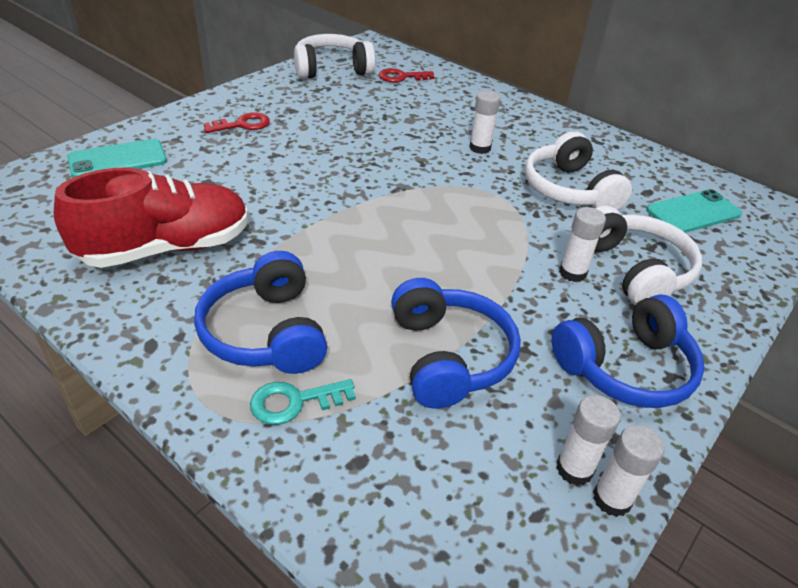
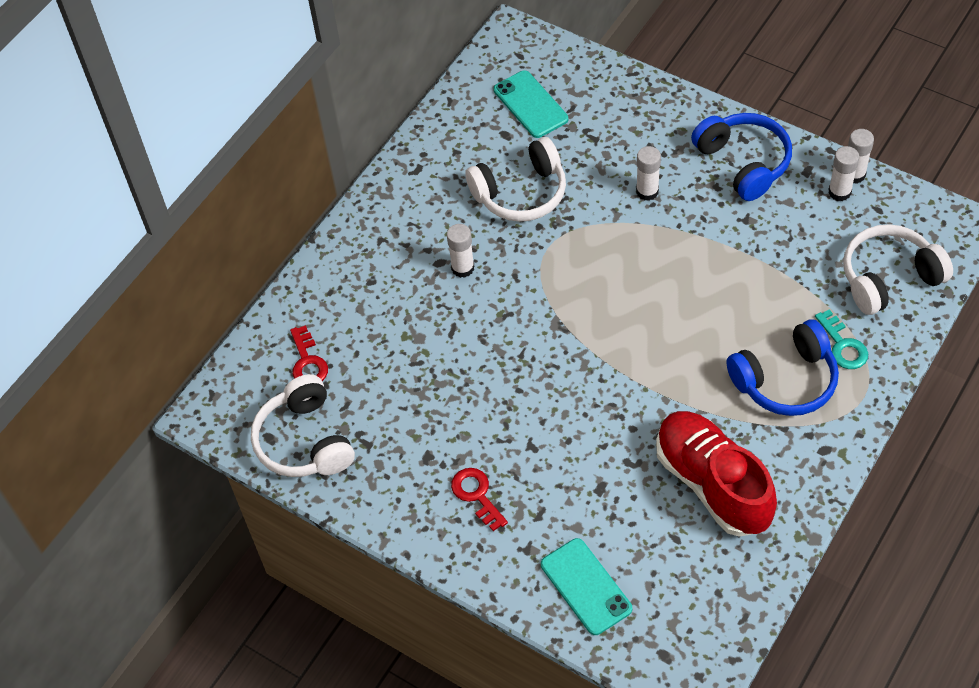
camera: 90 degrees left, 15 degrees up
(449, 356) = (769, 264): blue headphones -> none
(635, 270) = (629, 151): white headphones -> white headphones (889, 278)

